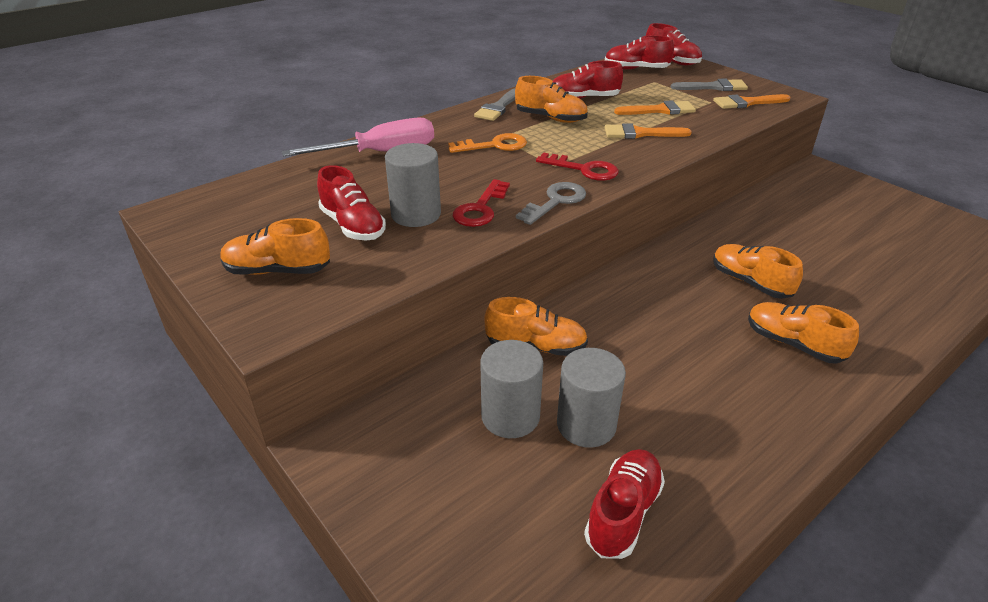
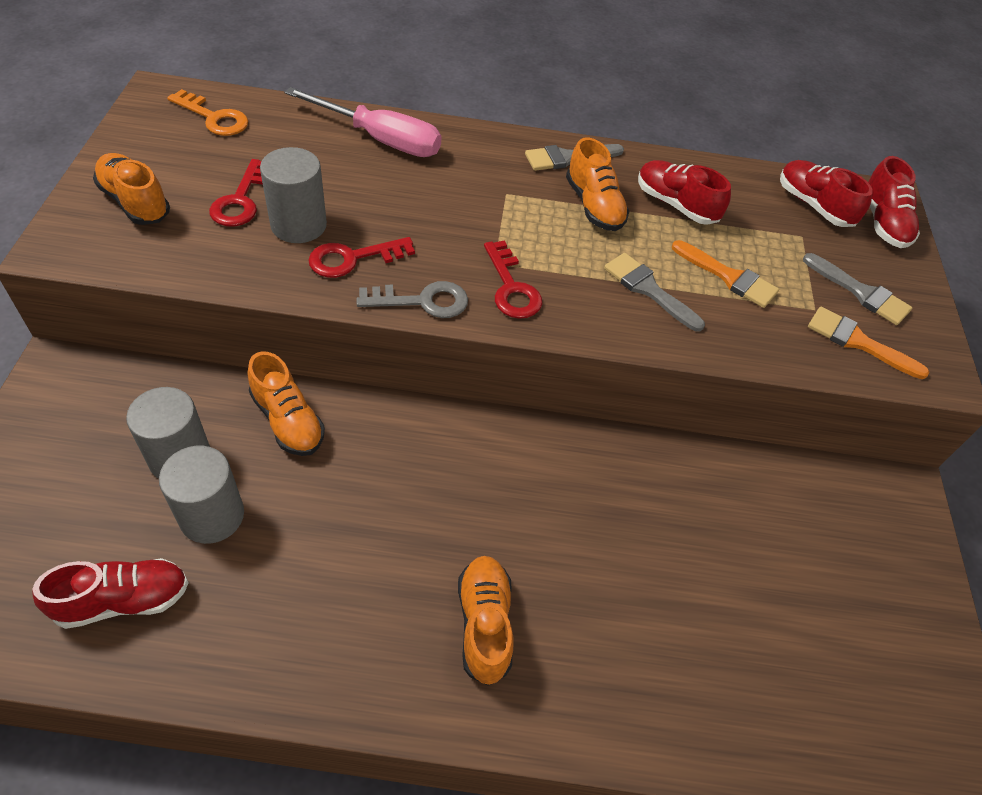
camera: 40 degrees right, 15 degrees up
(353, 226) = (240, 200): red shoe -> red key
(494, 145) = (484, 200): orange key -> orange key (214, 118)
(640, 133) = (648, 289): orange brush -> grey brush
(750, 282) = (562, 535): orange shoe -> none

